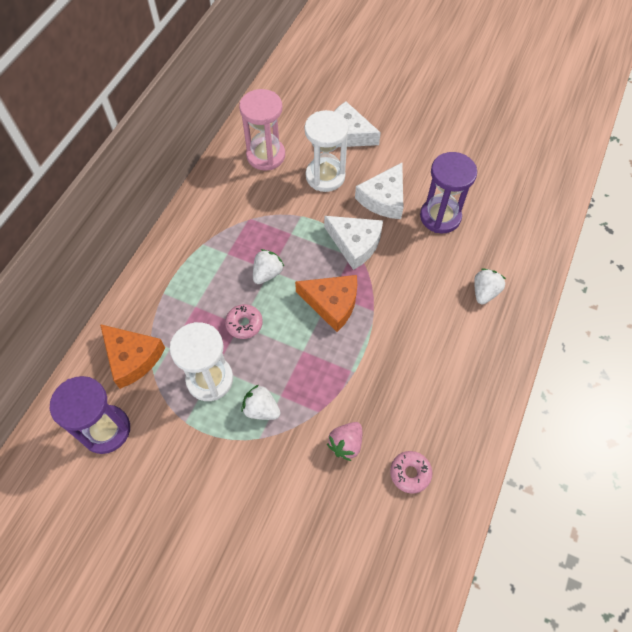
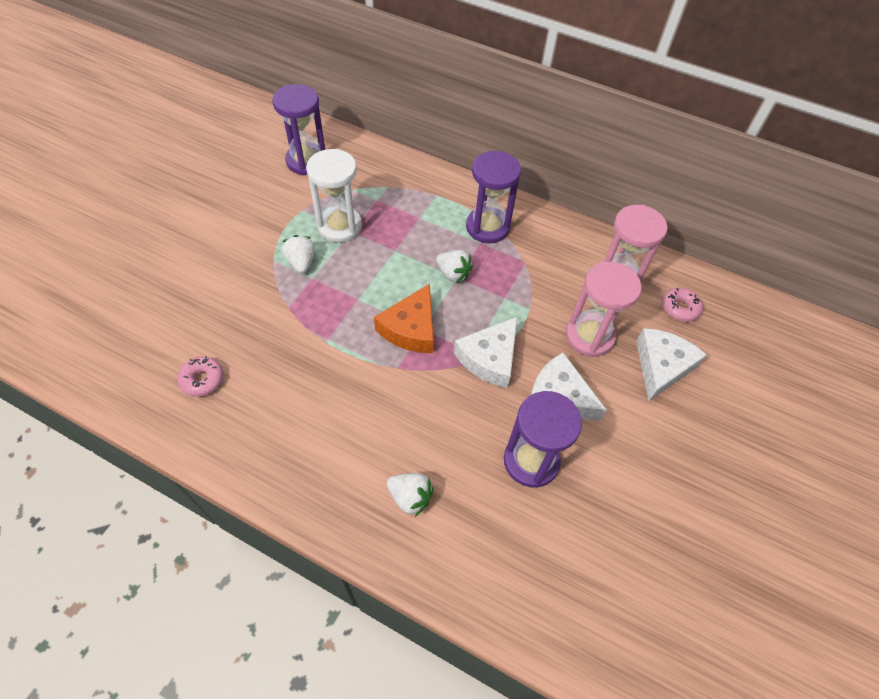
camera: 90 degrees right, 5 degrees down
(132, 358) = (371, 175): orange cheese -> none
(208, 247) = (487, 227): none -> purple hourglass
(244, 324) = (395, 253): pink donut -> pink donut (679, 308)
(261, 409) = (301, 262): white strawberry -> white strawberry turned 45 degrees counterclockwise
(325, 176) = (589, 336): white hourglass -> pink hourglass
(346, 444) = (249, 327): pink strawberry -> none

